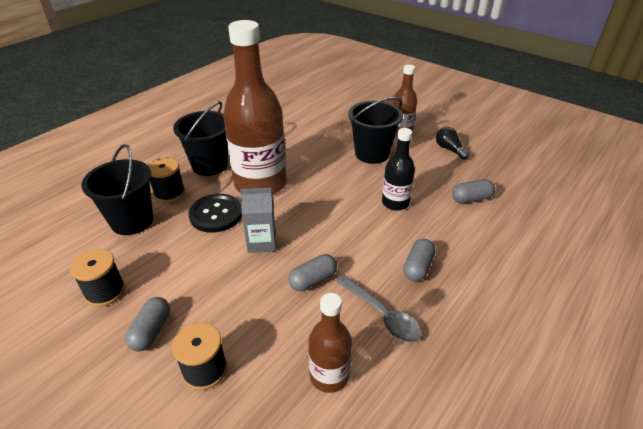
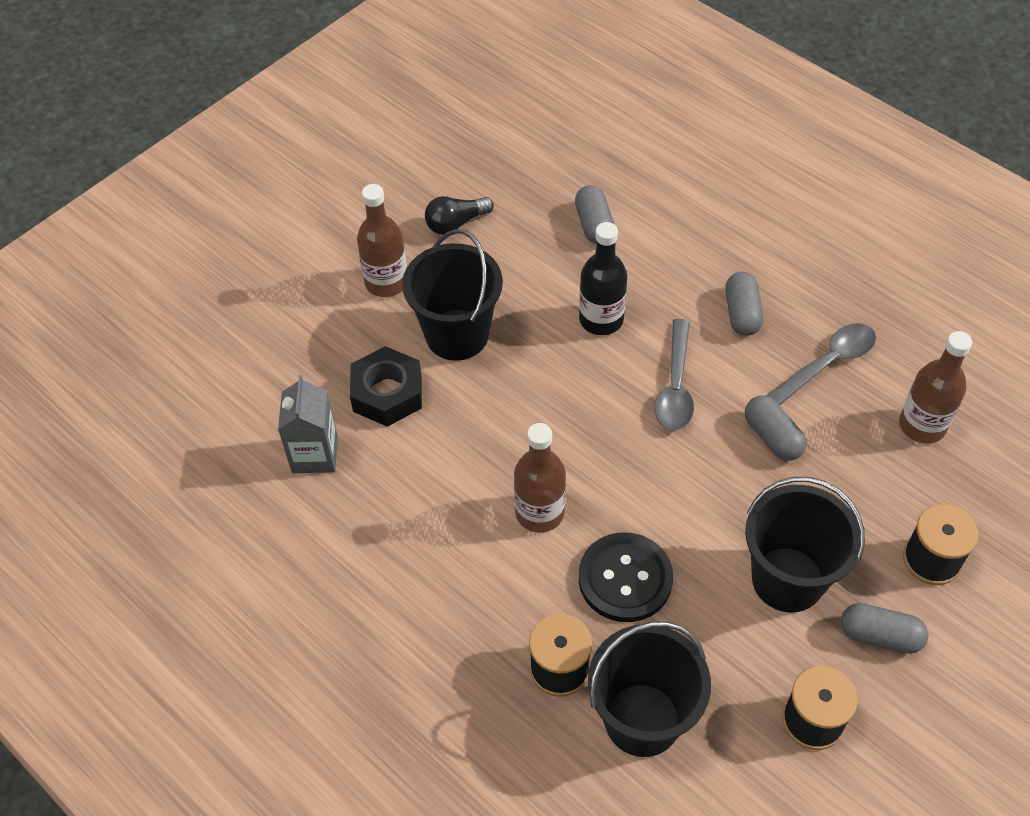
camera: 85 degrees left, 15 degrees up
(210, 165) = (470, 606): black bucket -> black bucket (787, 579)
(260, 184) = (539, 512): brown bottle -> brown bottle, size x0.50
(262, 242) = (695, 504): grey carton -> grey carton (315, 454)
(331, 136) = (387, 393): none -> black nut
(349, 234) = (675, 386): none -> grey spoon
(418, 267) = (742, 313): grey capsule -> grey capsule turned 60 degrees clockwise

